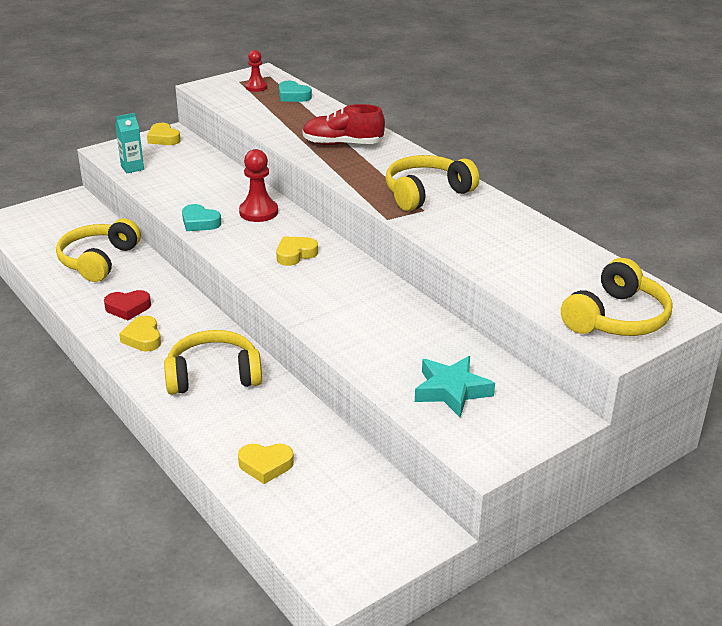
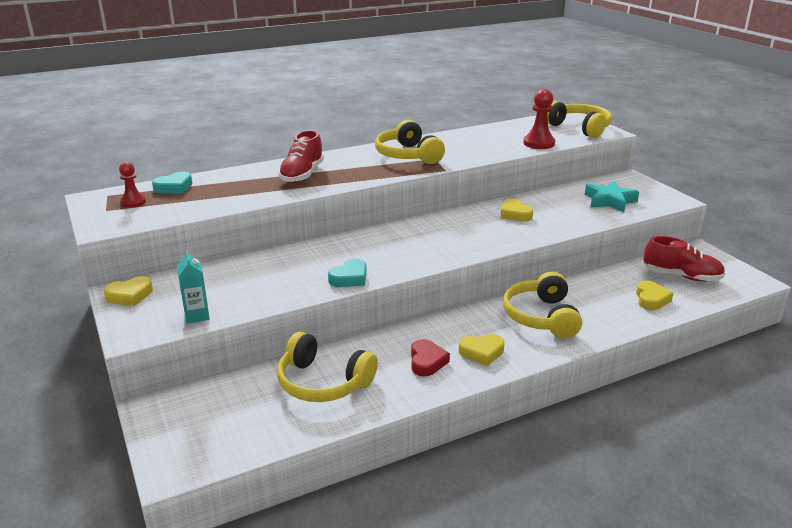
camera: 80 degrees left, 5 degrees down
(258, 212) = (341, 249): red pawn -> red pawn (539, 143)
(295, 254) = (424, 237): yellow heart -> yellow heart (515, 214)
(335, 502) = (681, 276): none -> red shoe

